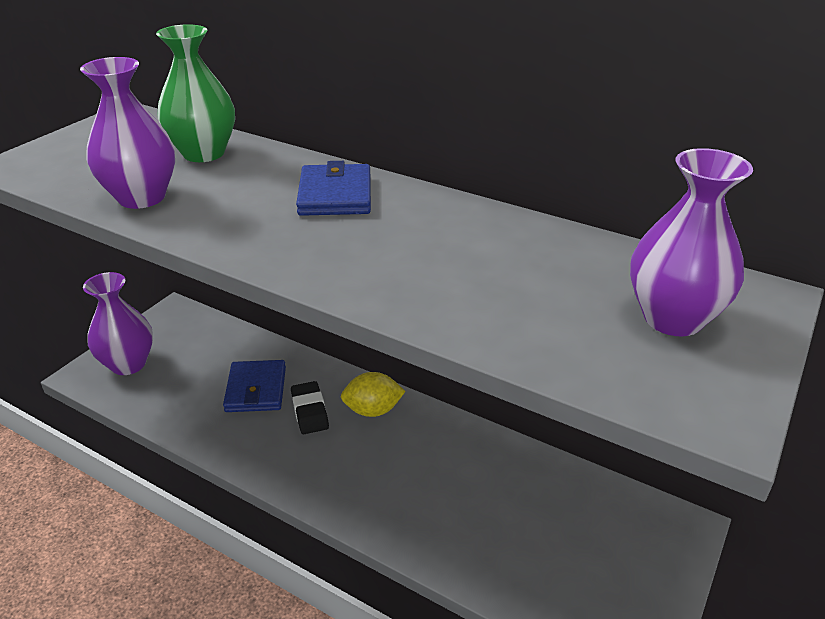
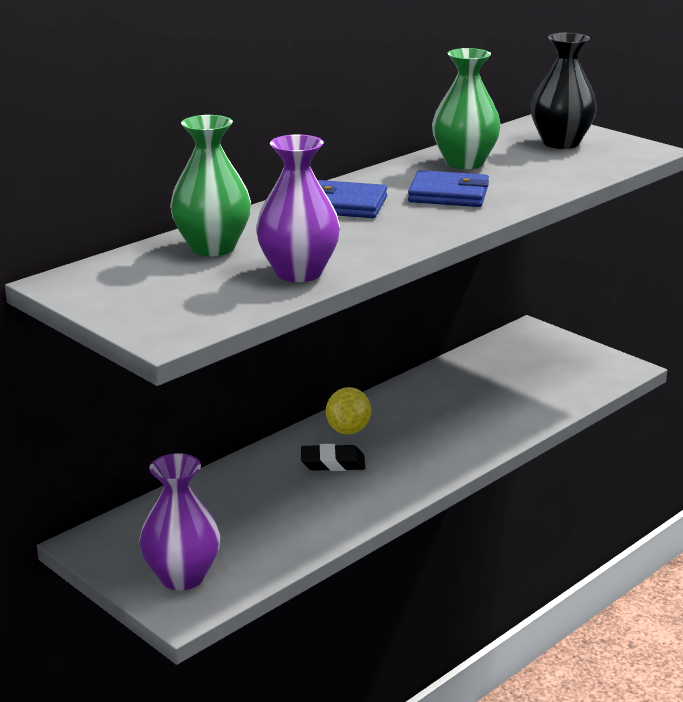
camera: 75 degrees left, 10 degrees down
(256, 389) = (281, 491): blue wallet -> blue wallet (448, 194)
(521, 249) = (464, 163): none -> green vase
(673, 318) = (560, 143): purple vase -> black vase

